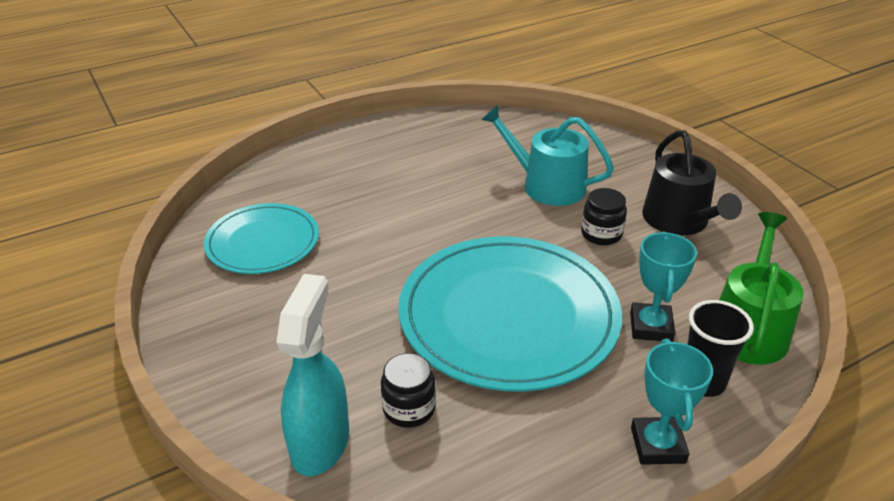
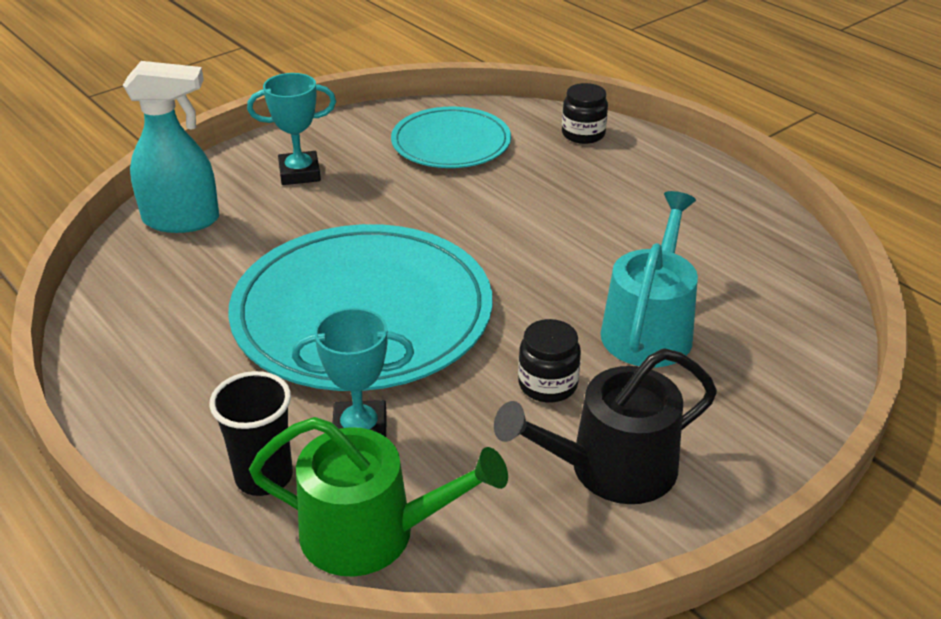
camera: 80 degrees right, 0 degrees up
(409, 408) = (221, 261): black jar -> black jar (583, 134)
(657, 445) = (165, 433): turquoise trophy -> turquoise trophy (299, 173)

